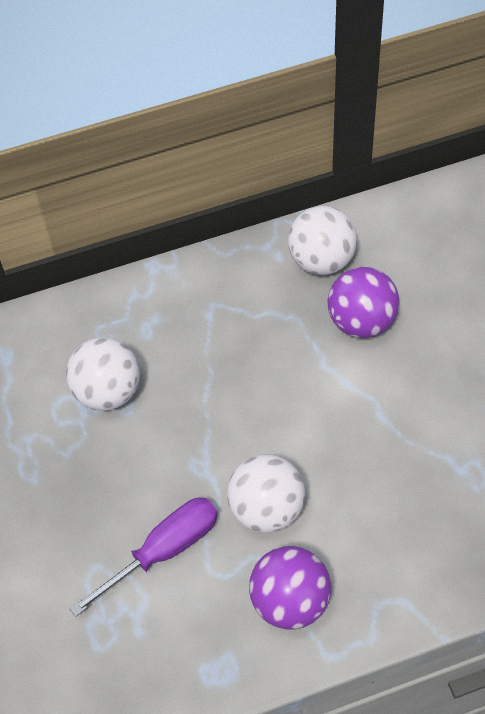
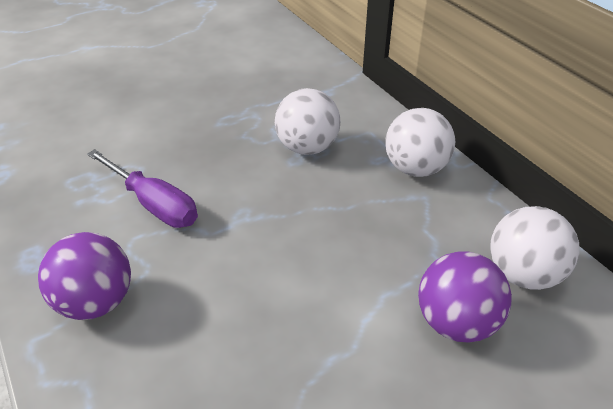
camera: 75 degrees right, 15 degrees down
(267, 509) = (199, 269): white ball -> white ball (415, 168)

